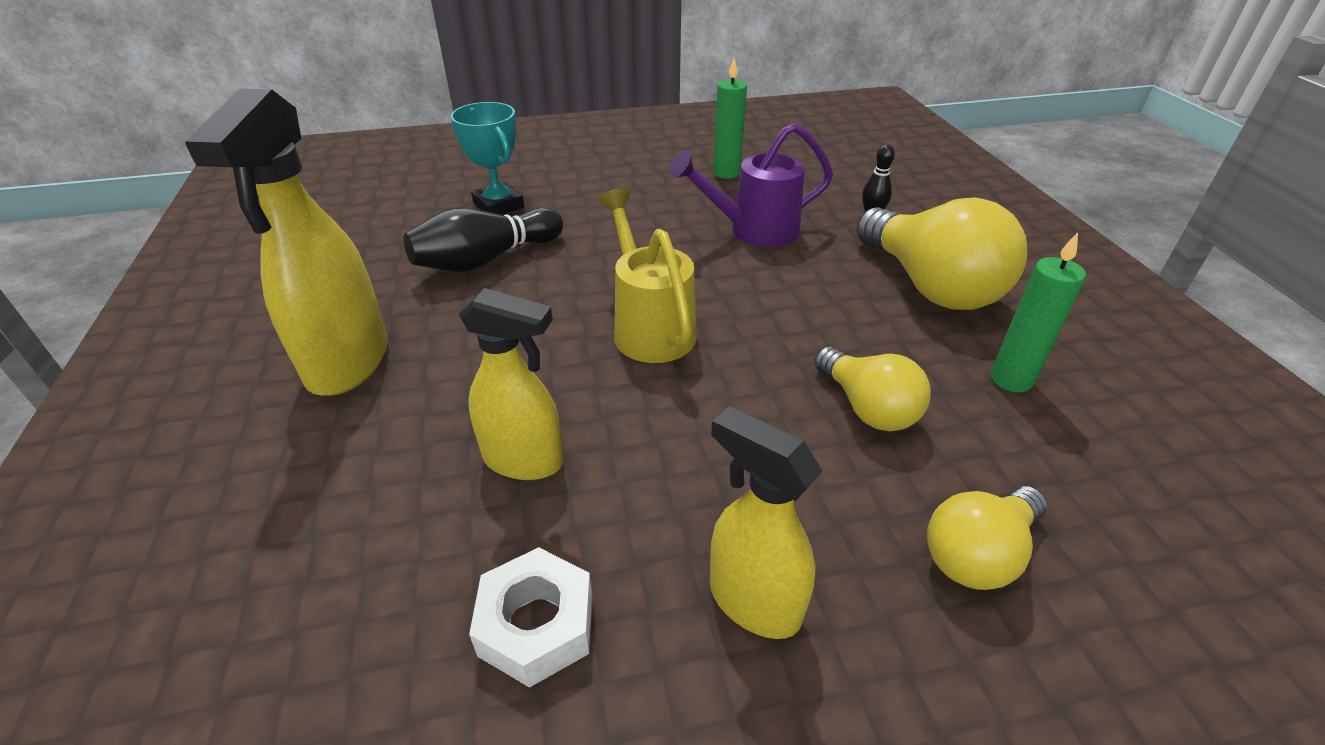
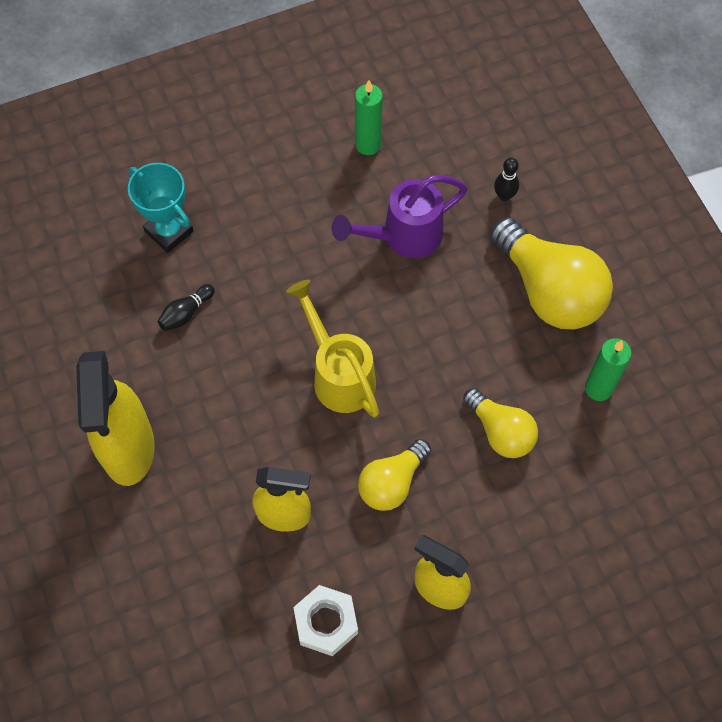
camera: 10 degrees left, 25 degrees up
(486, 260) = (186, 313): black bowling pin -> black bowling pin, size x0.50
(978, 554) = (562, 536): yellow light bulb -> yellow light bulb (392, 483)

